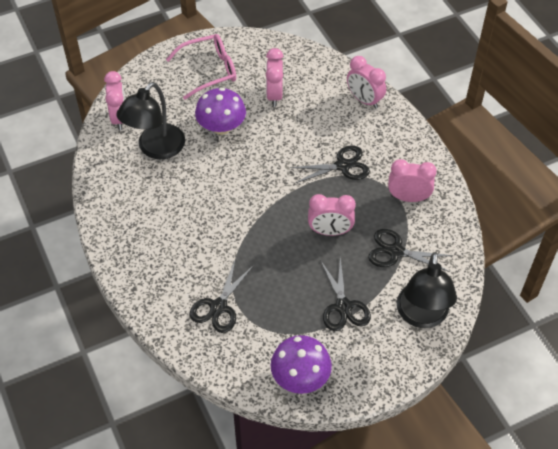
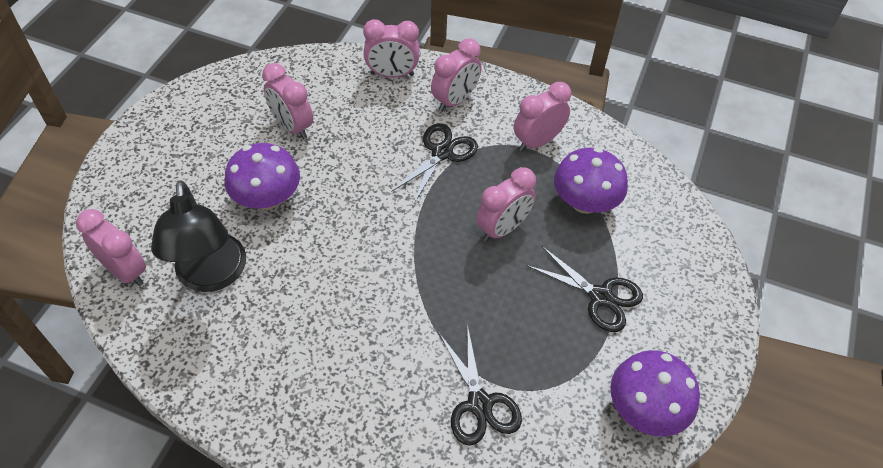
camera: 45 degrees left, 0 degrees up
(209, 70) = (187, 146): pink glasses -> none
(385, 140) = (455, 100): none -> pink clock
(396, 251) = (584, 202): black scissors -> purple mushroom
(421, 316) = (677, 248): black lamp -> none

